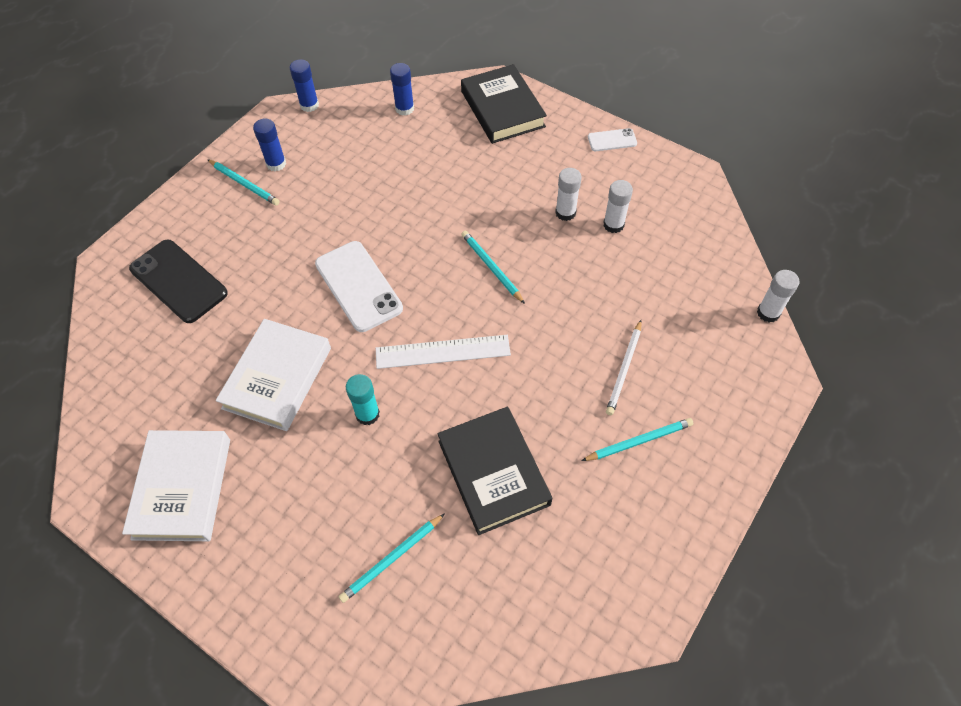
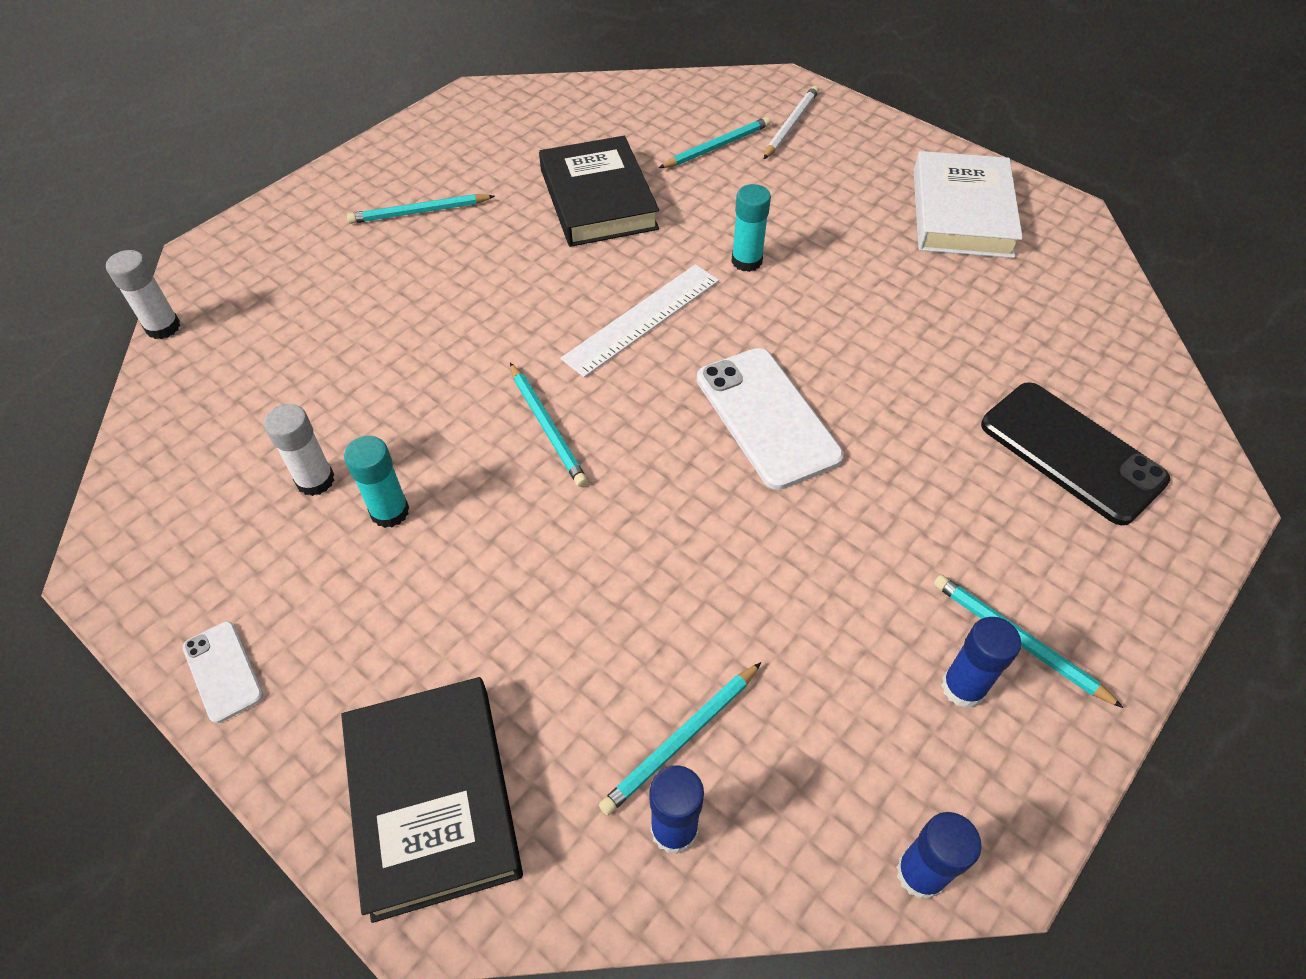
camera: 175 degrees left, 5 degrees down
(277, 378) = (872, 308): white book -> none
(403, 135) = (681, 740): none -> turquoise pencil
(442, 352) = (642, 319): white ruler -> white ruler turned 45 degrees counterclockwise
(565, 212) = (390, 511): white glue stick -> turquoise glue stick
(612, 140) = (223, 671): white phone -> white phone turned 60 degrees clockwise
(624, 369) = (401, 280): white pencil -> white pencil (790, 125)

